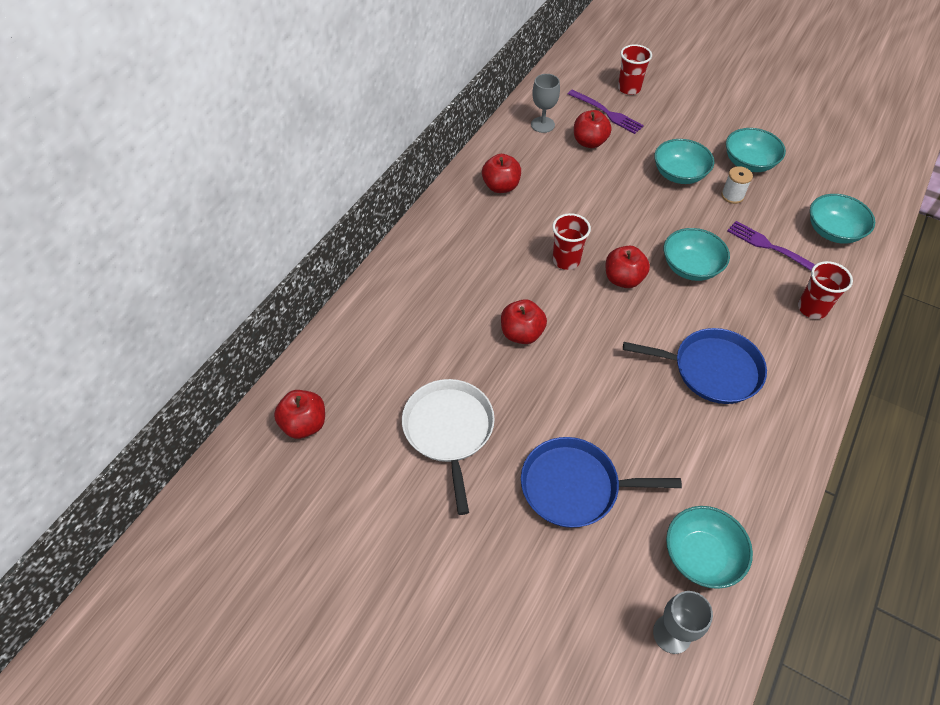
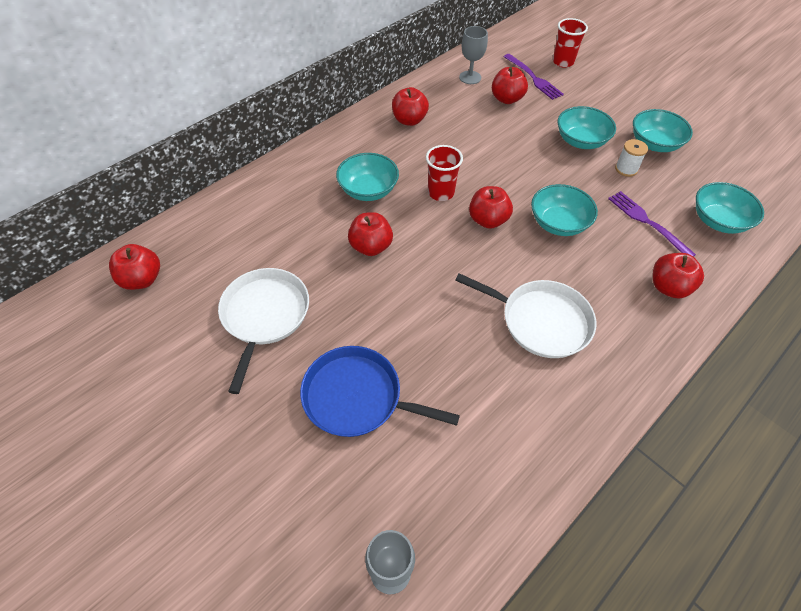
camera: 15 degrees right, 0 degrees up
(701, 556) = (455, 500): turquoise bowl -> turquoise bowl (368, 190)
(711, 369) = (541, 321): blue pan -> white pan
(812, 308) = (668, 287): red cup -> red apple

